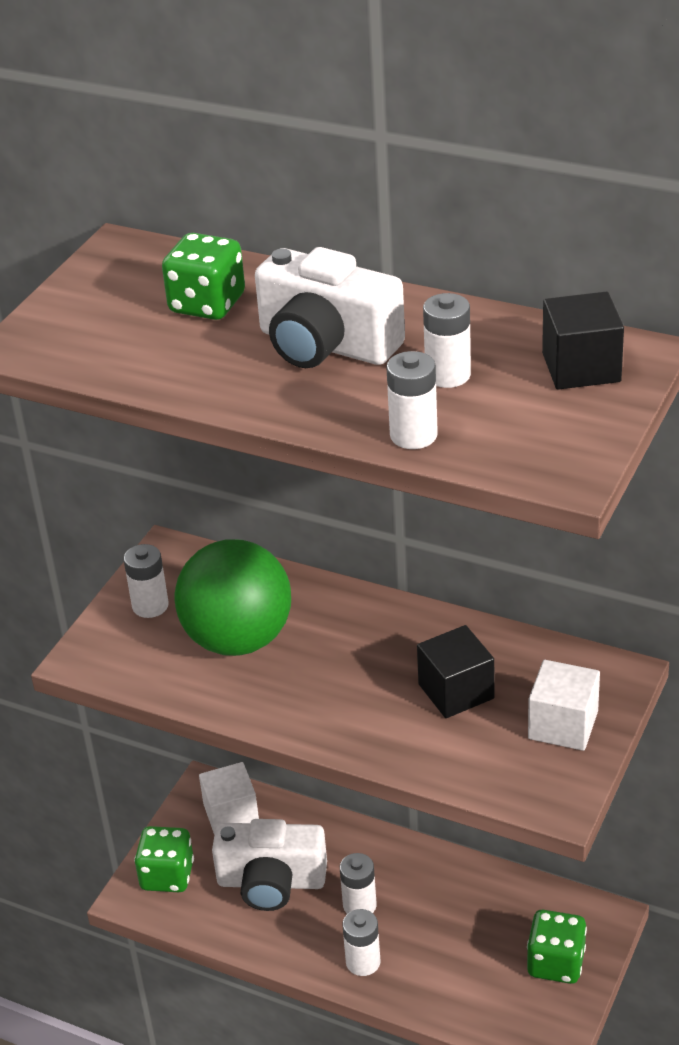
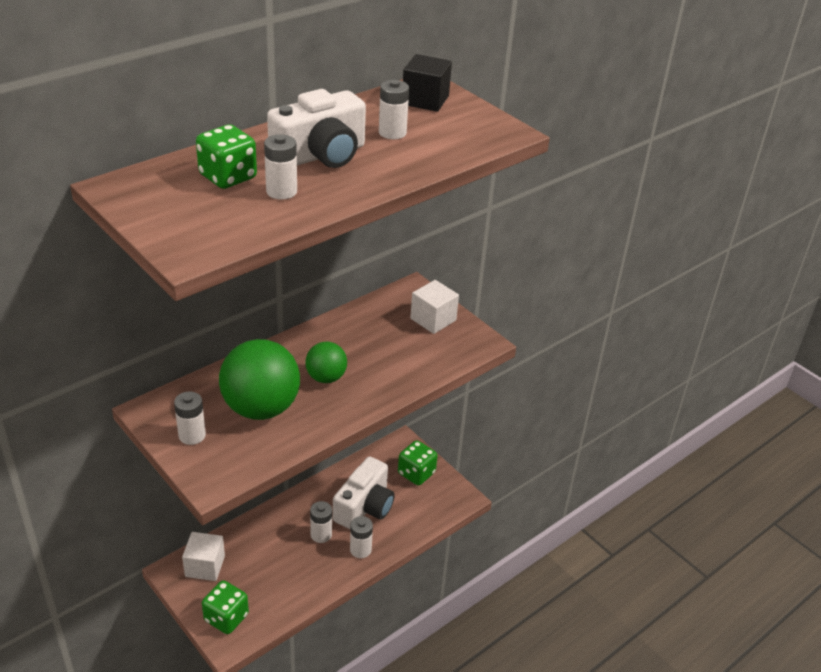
camera: 70 degrees left, 0 degrees up
(271, 882) = (273, 567): white camera -> white camera (365, 507)
(341, 671) = (326, 377): none -> green ball
(413, 435) = (437, 158): white battery -> white battery (281, 191)
(456, 691) = (379, 343): black cube -> none

